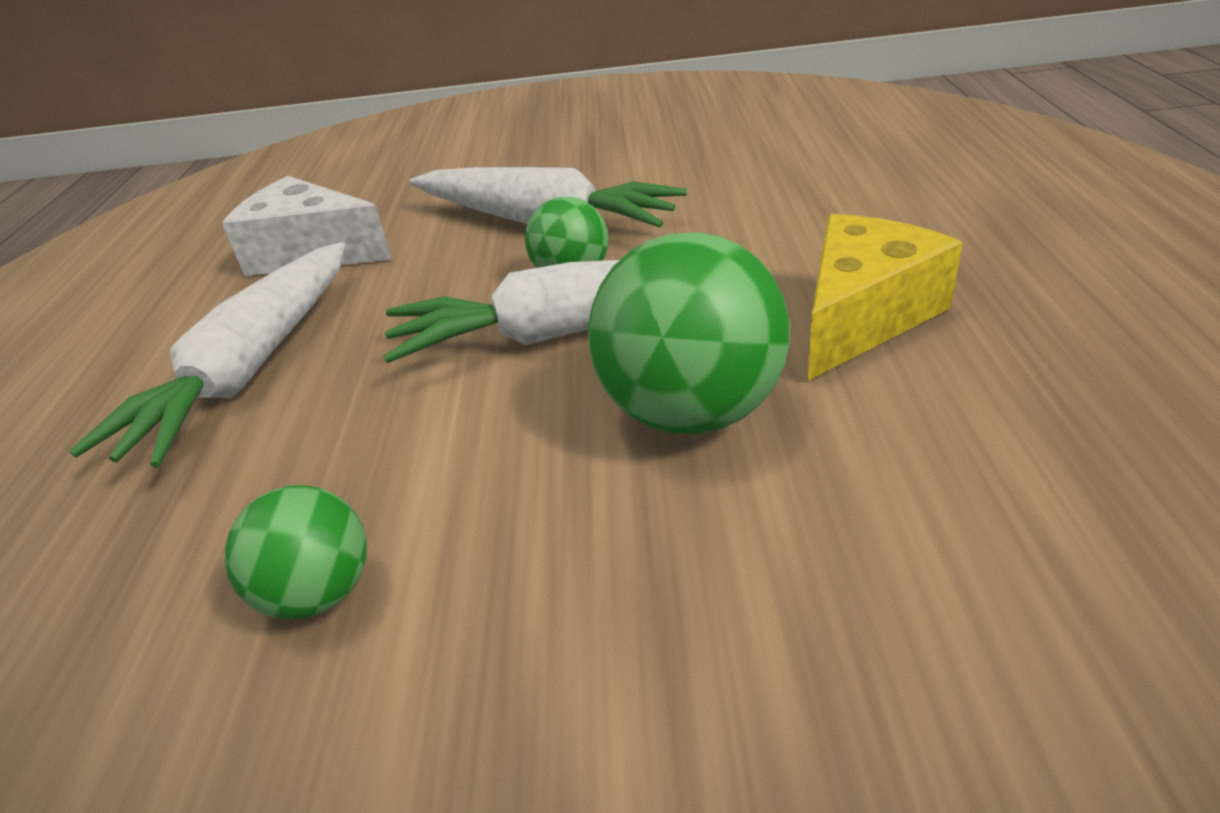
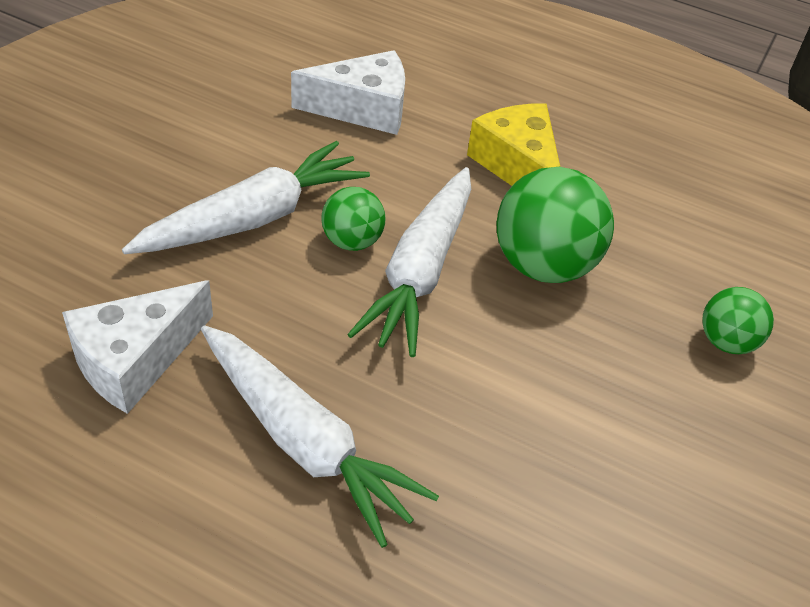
camera: 70 degrees left, 10 degrees up
(319, 593) = (578, 460): green ball -> green ball (726, 341)
(795, 197) = (363, 109): none -> white cheese

